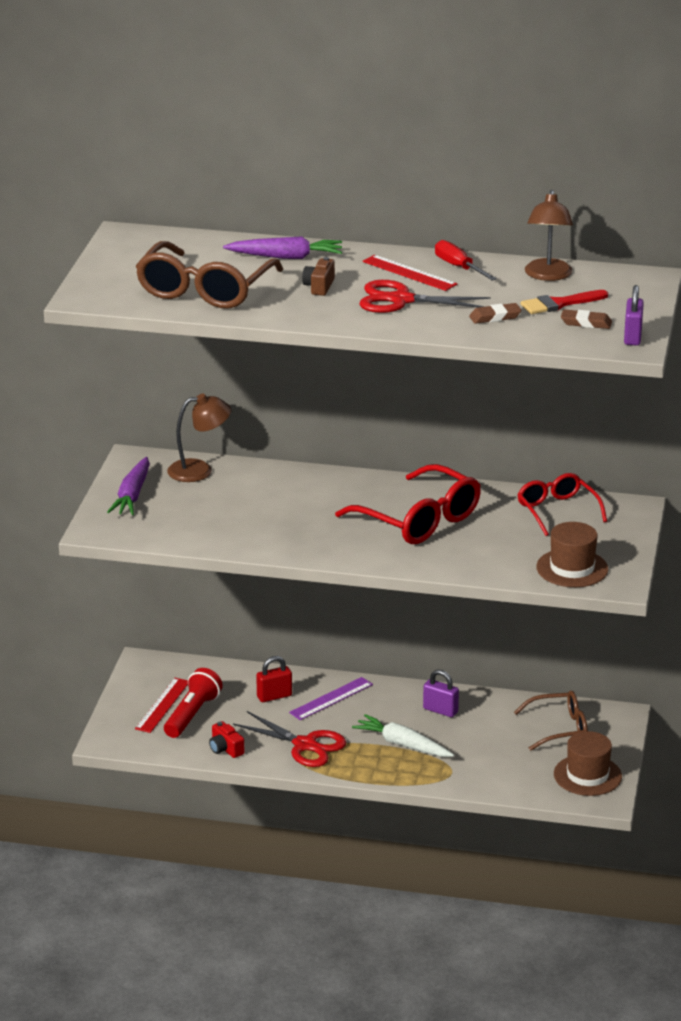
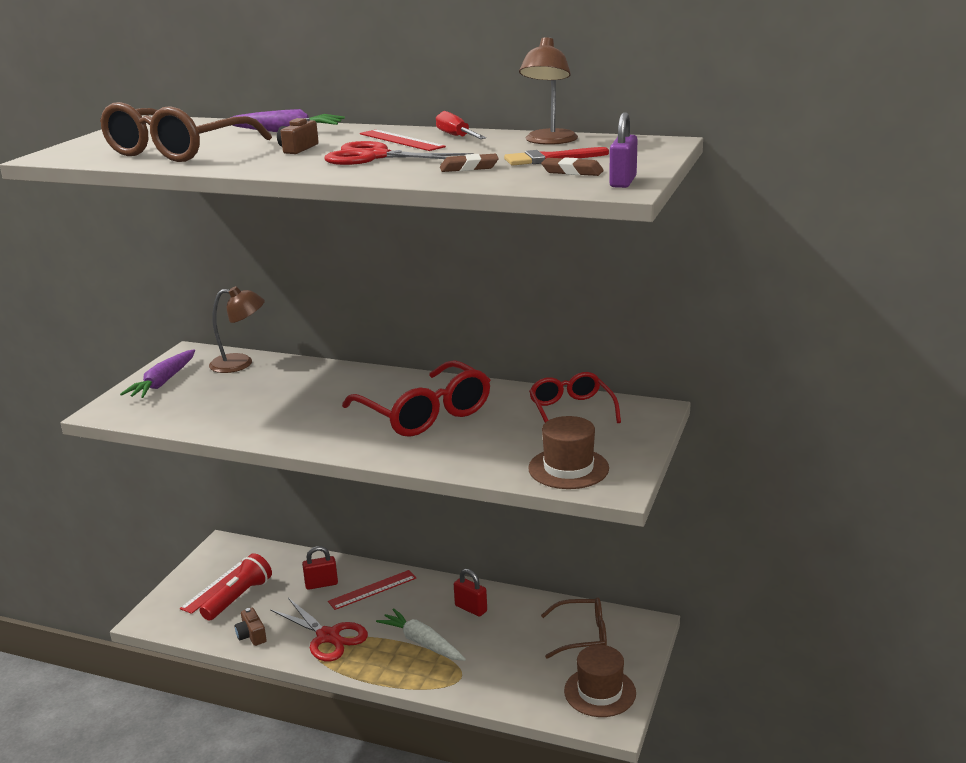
camera: 10 degrees right, 5 degrees down
(225, 749) = (251, 635): red camera -> brown camera
(331, 698) = (372, 590): purple ruler -> red ruler
(440, 710) = (471, 608): purple padlock -> red padlock

